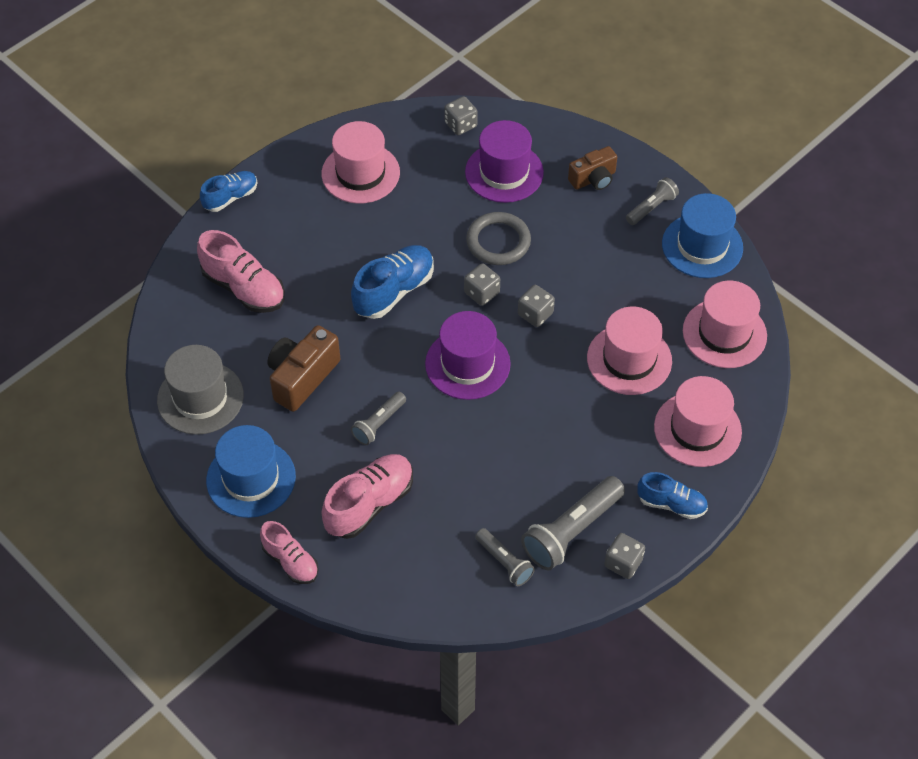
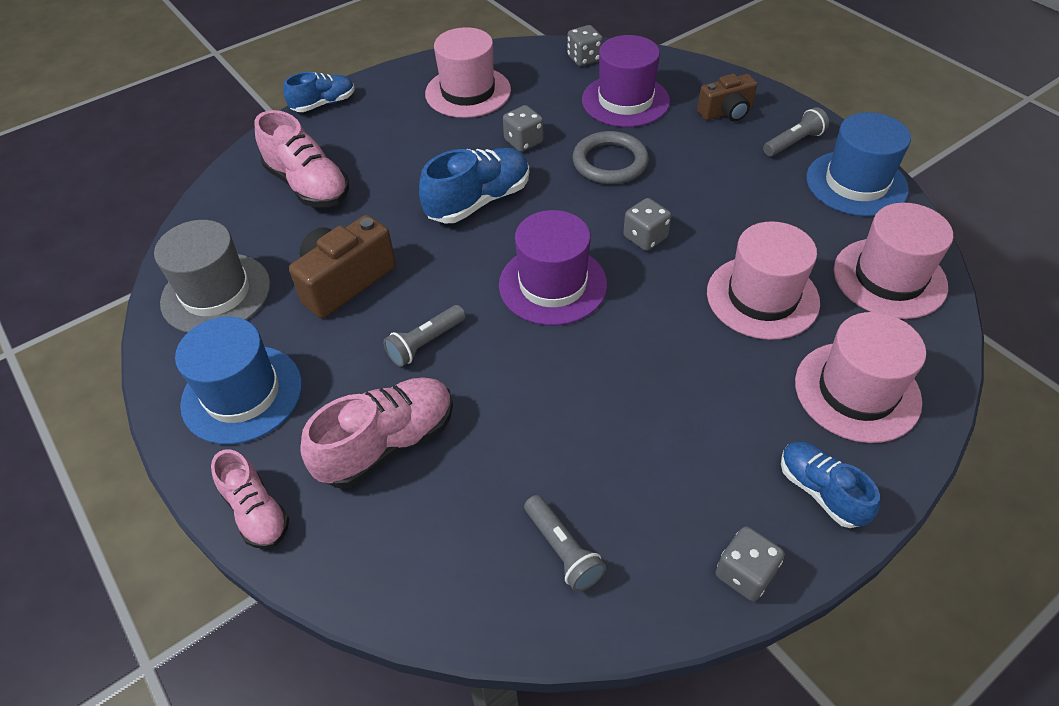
camera: 10 degrees right, 5 degrees down
(482, 293) = (582, 211): grey dice -> grey dice (523, 142)
(571, 531) = (668, 515): grey flashlight -> none
(671, 504) = (820, 491): blue shoe -> blue shoe turned 150 degrees counterclockwise

